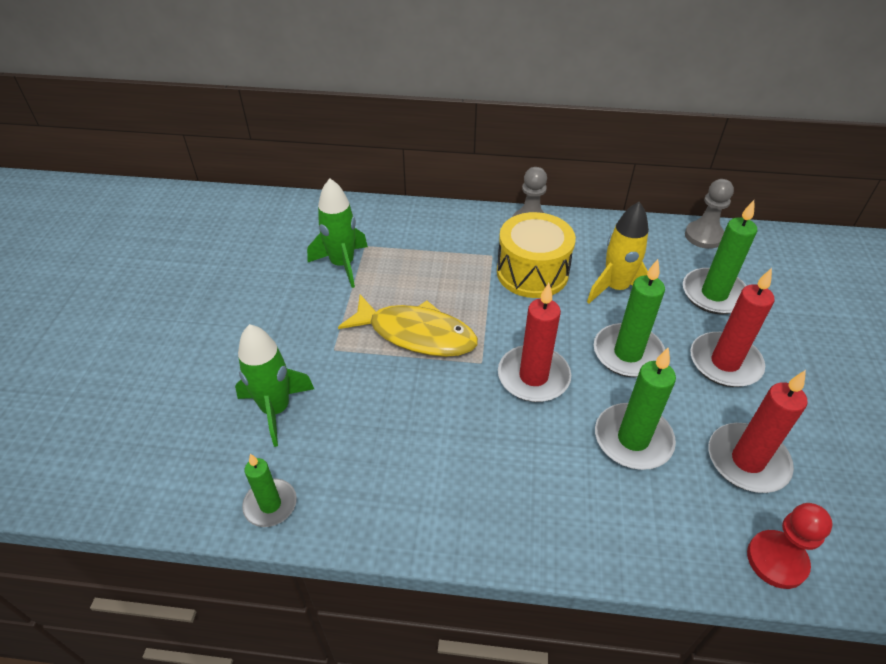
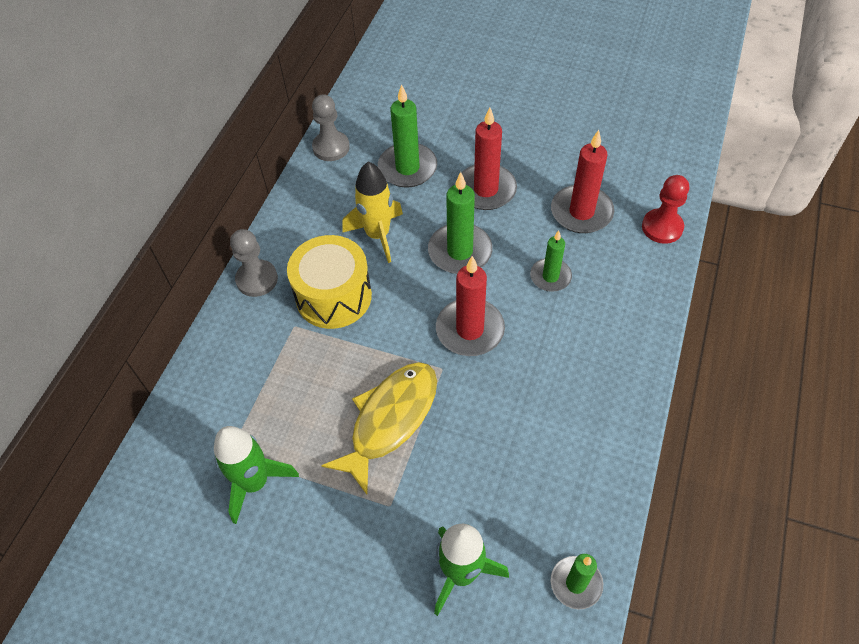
camera: 75 degrees left, 10 degrees up
(633, 439) = (550, 276): green candle -> green candle, size x0.63

